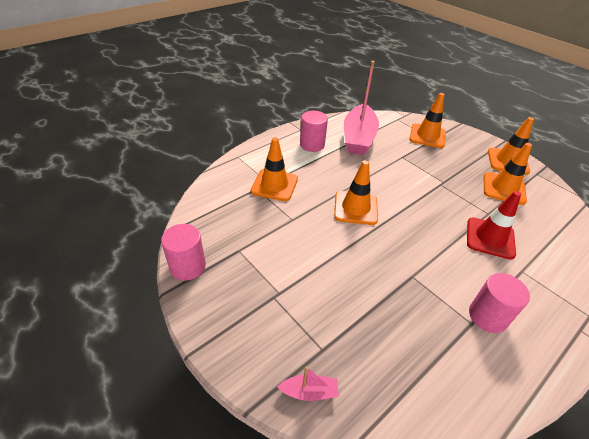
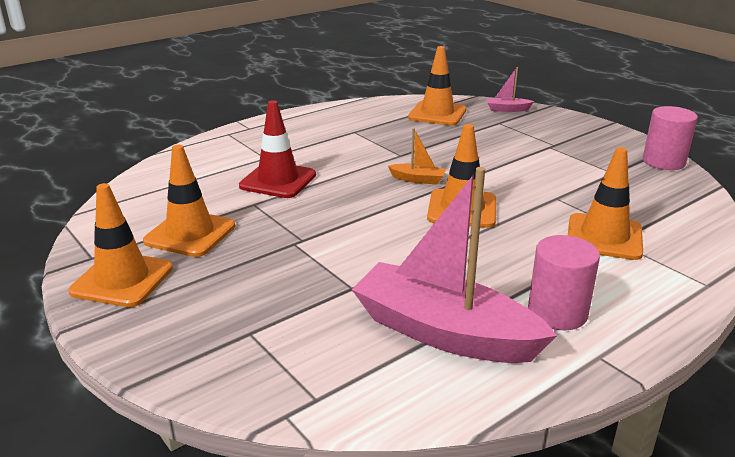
camera: 175 degrees left, 15 degrees down
(358, 138) = (444, 332): pink boat -> pink boat turned 75 degrees counterclockwise
(390, 240) = (418, 179): none -> orange boat
(427, 136) = (260, 340): orange traffic cone -> orange traffic cone (437, 114)
(488, 316) = (334, 134): pink cylinder -> none

